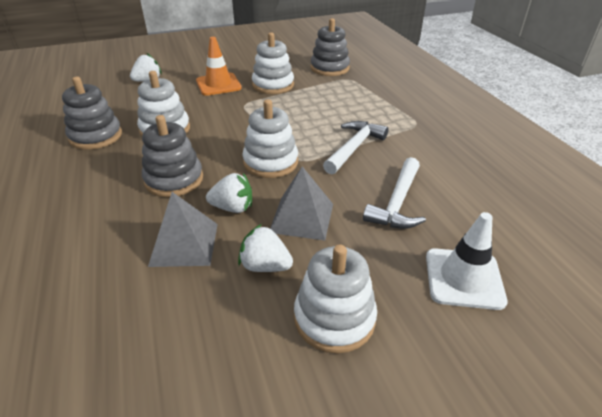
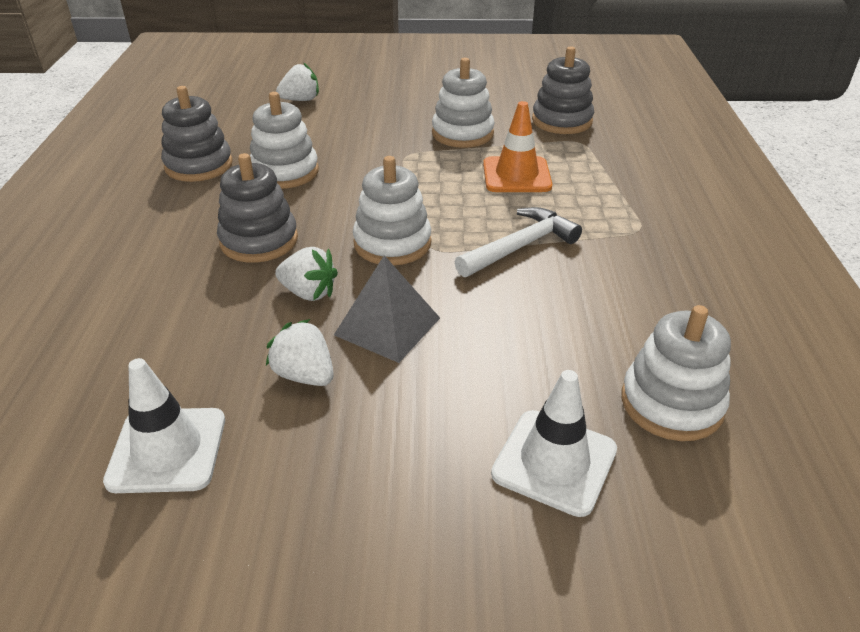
camera: 20 degrees right, 0 degrees up
(184, 244) = (226, 324): grey pyramid -> none
(193, 351) = (167, 450): none -> white traffic cone
(218, 84) = (388, 121): orange traffic cone -> orange traffic cone (516, 175)
(334, 318) = (349, 461): white stacking toy -> white stacking toy (671, 403)
(397, 203) = (530, 337): white hammer -> none

